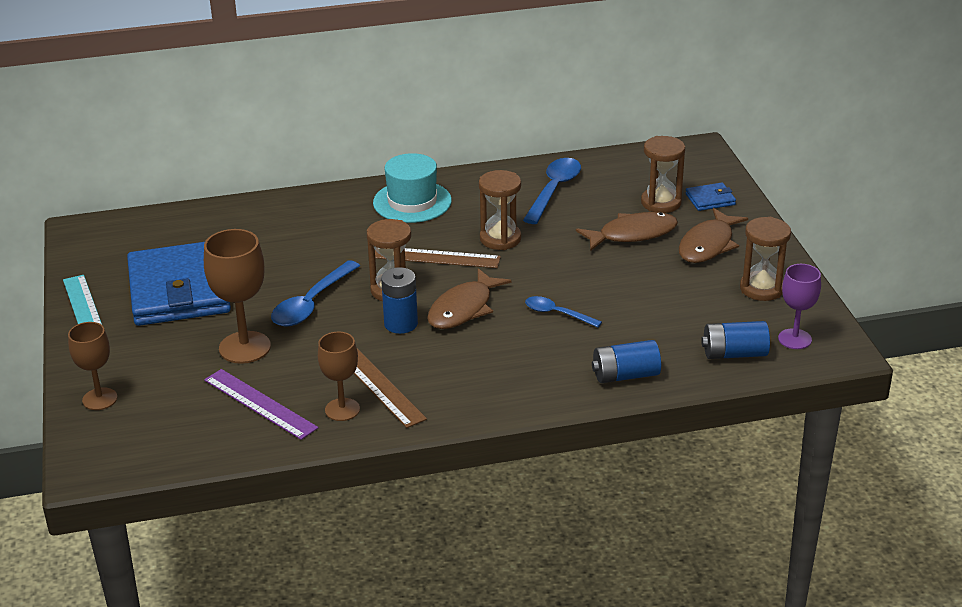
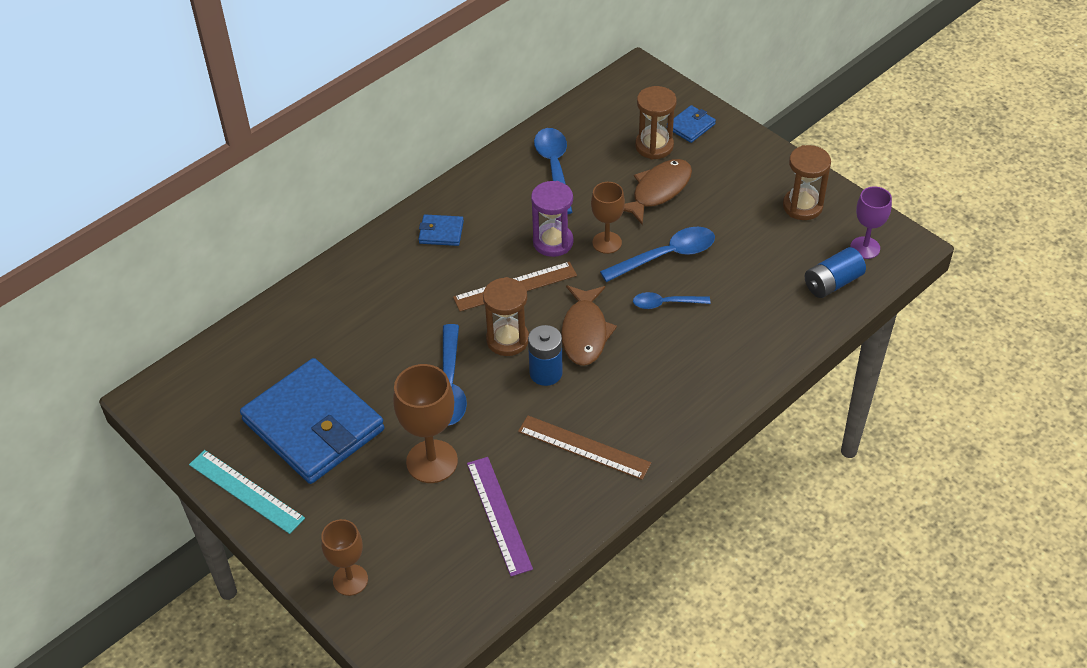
camera: 30 degrees left, 15 degrees up
(259, 404) = (498, 515): purple ruler -> purple ruler turned 60 degrees clockwise
(342, 409) = (573, 487): brown goblet -> brown goblet (607, 242)
(412, 202) = (441, 232): turquoise hat -> blue wallet
(500, 239) = (553, 242): brown hourglass -> purple hourglass
(592, 281) = (666, 256): none -> blue spoon
(625, 375) = (769, 343): blue battery -> none
(708, 245) = (727, 177): brown fish -> none

